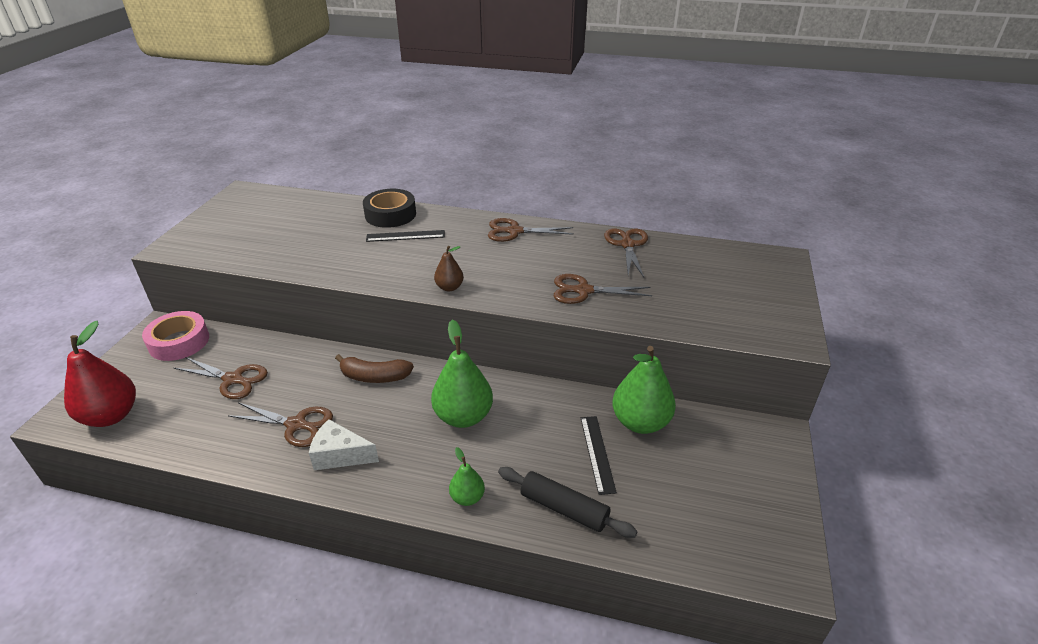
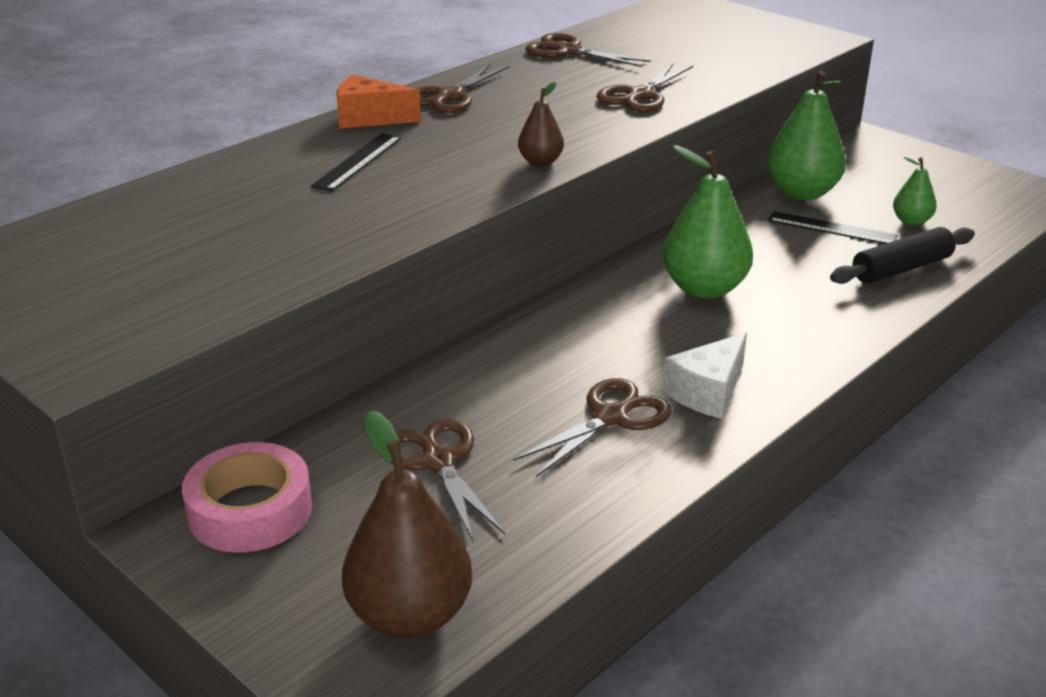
camera: 60 degrees left, 5 degrees down
(111, 416) = (410, 615): red pear -> brown pear
(233, 379) = (437, 461): brown scissors -> brown scissors turned 75 degrees counterclockwise
(374, 377) = (560, 333): brown banana -> none
(390, 214) = (271, 159): black tape -> none
(462, 220) = (369, 118): none -> orange cheese
(467, 497) = (849, 319): green pear -> green pear (911, 221)

